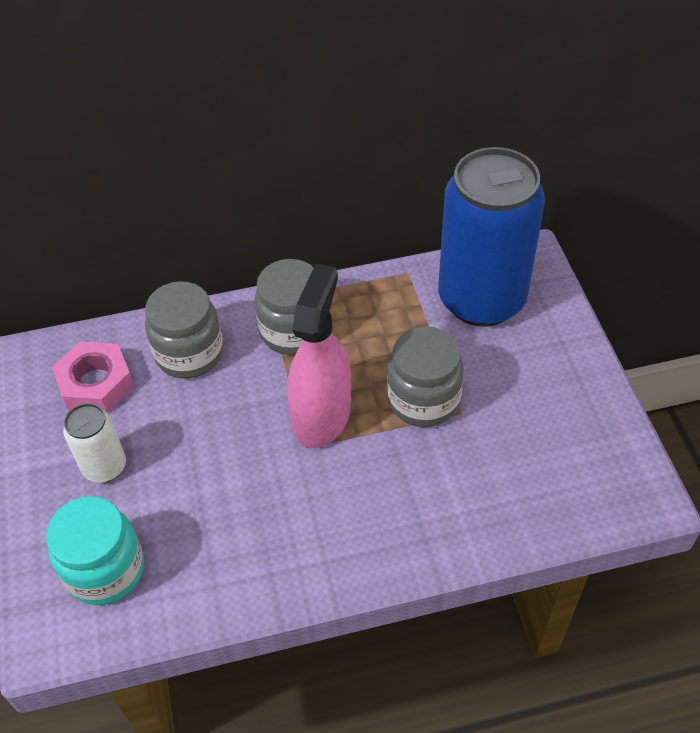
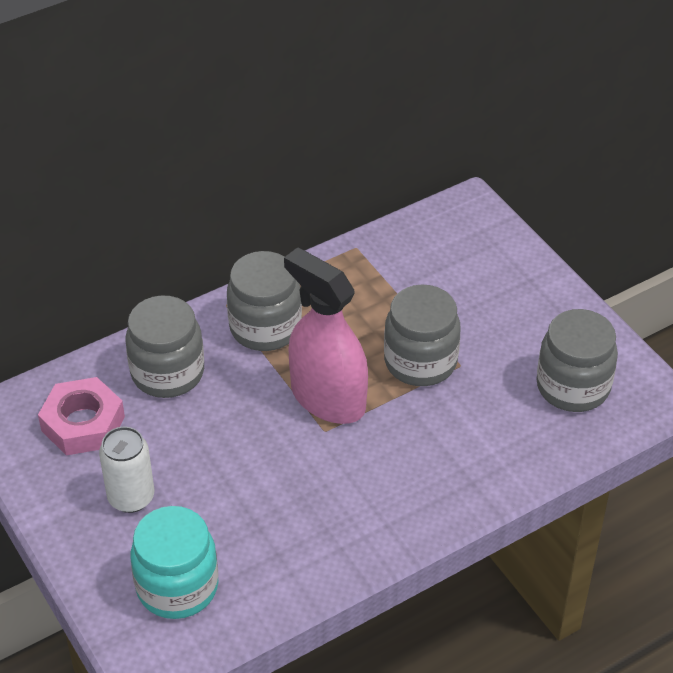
camera: 20 degrees left, 5 degrees down
(322, 415) = (328, 398): pink spray bottle -> pink spray bottle turned 45 degrees counterclockwise
(481, 299) = (439, 257): blue can -> none
(564, 463) = (573, 386): none -> grey jar

